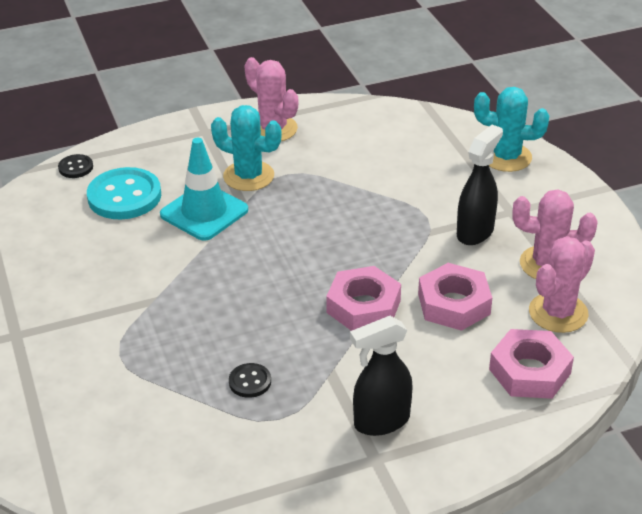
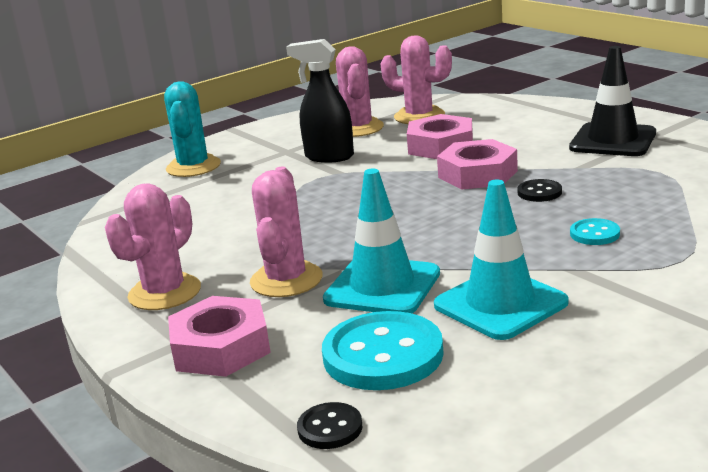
camera: 105 degrees left, 15 degrees down
(138, 253) = (500, 304): none -> turquoise traffic cone
(195, 329) = (594, 234): none -> turquoise button
(248, 176) = (286, 280): turquoise cactus -> pink cactus
(250, 382) = (633, 192): black button -> black button (539, 192)
(381, 421) = (613, 140): black spray bottle -> black traffic cone
(529, 371) = (497, 113): pink nut -> pink nut (221, 348)

